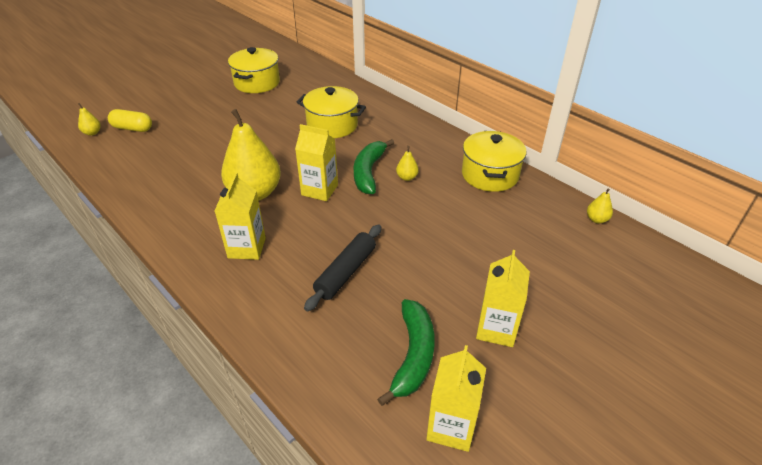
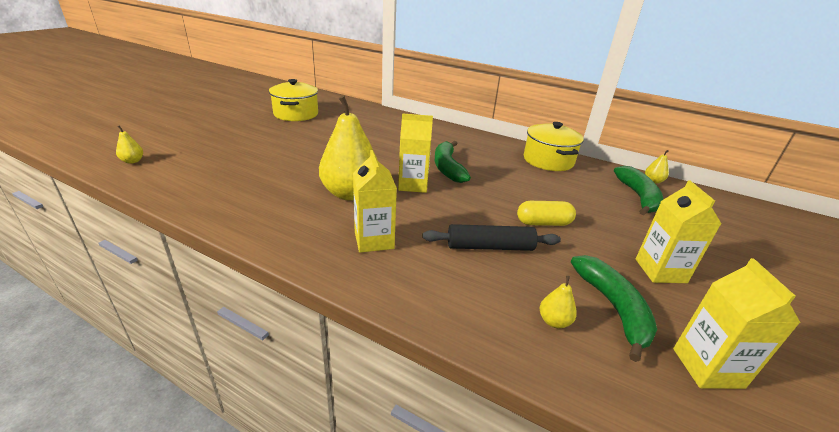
camera: 20 degrees left, 10 degrees down
(132, 128) = (181, 154): yellow capsule -> yellow capsule (543, 223)
(332, 125) = (388, 138): yellow pot -> none
(345, 272) = (489, 247): black rolling pin -> black rolling pin turned 75 degrees clockwise
(407, 177) = (483, 168): yellow pear -> yellow pear (554, 321)
(556, 238) = (638, 197): none -> green banana

